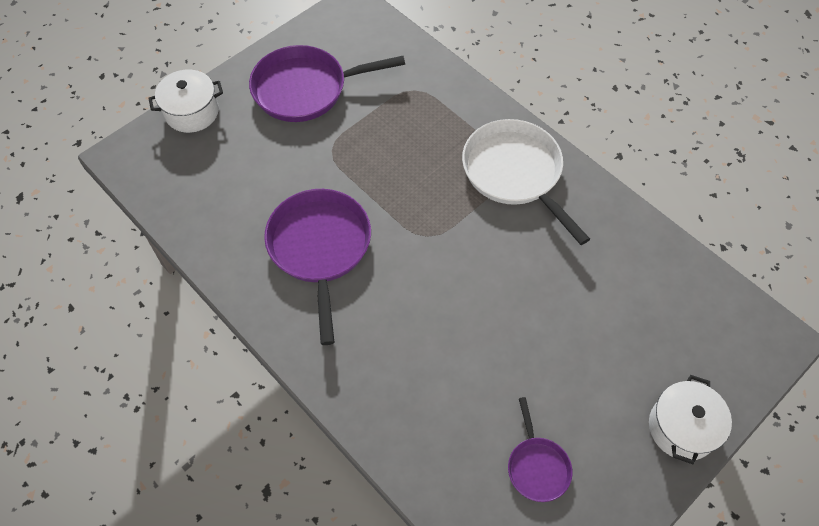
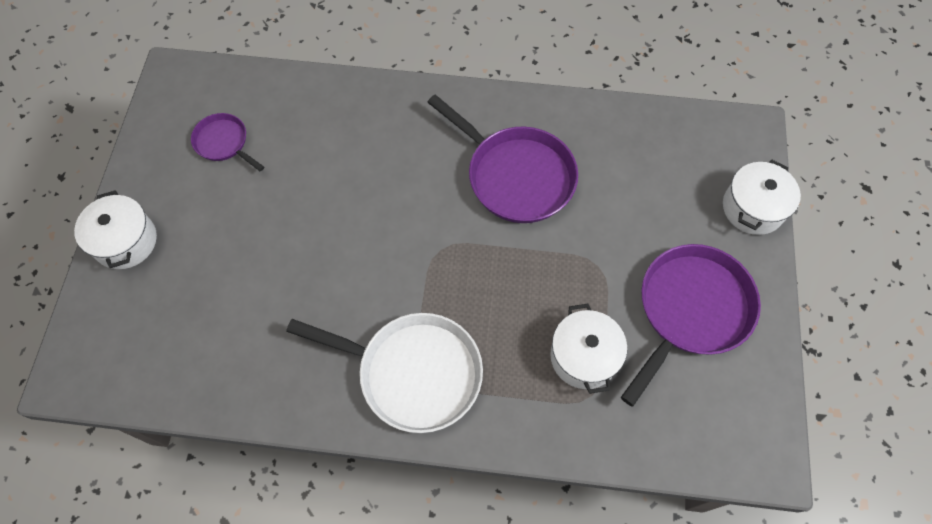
camera: 140 degrees right, 5 degrees up
(398, 110) = (583, 356): none -> white pot

